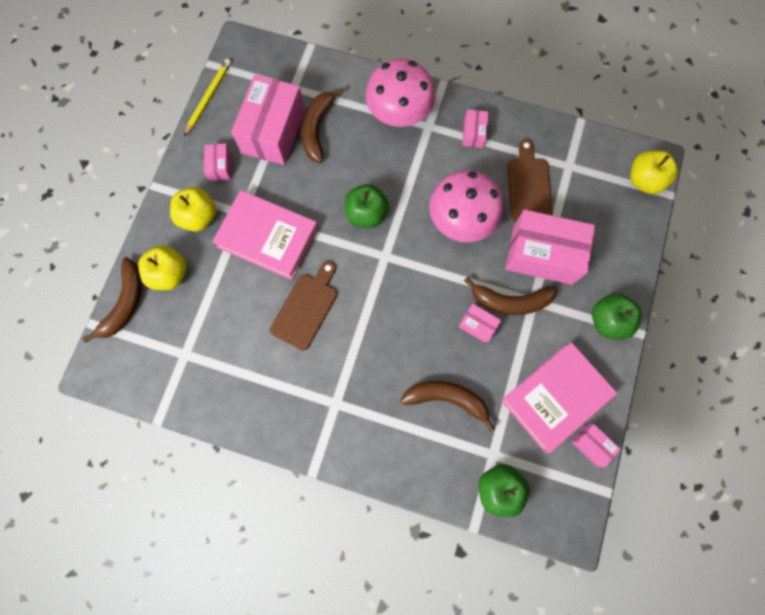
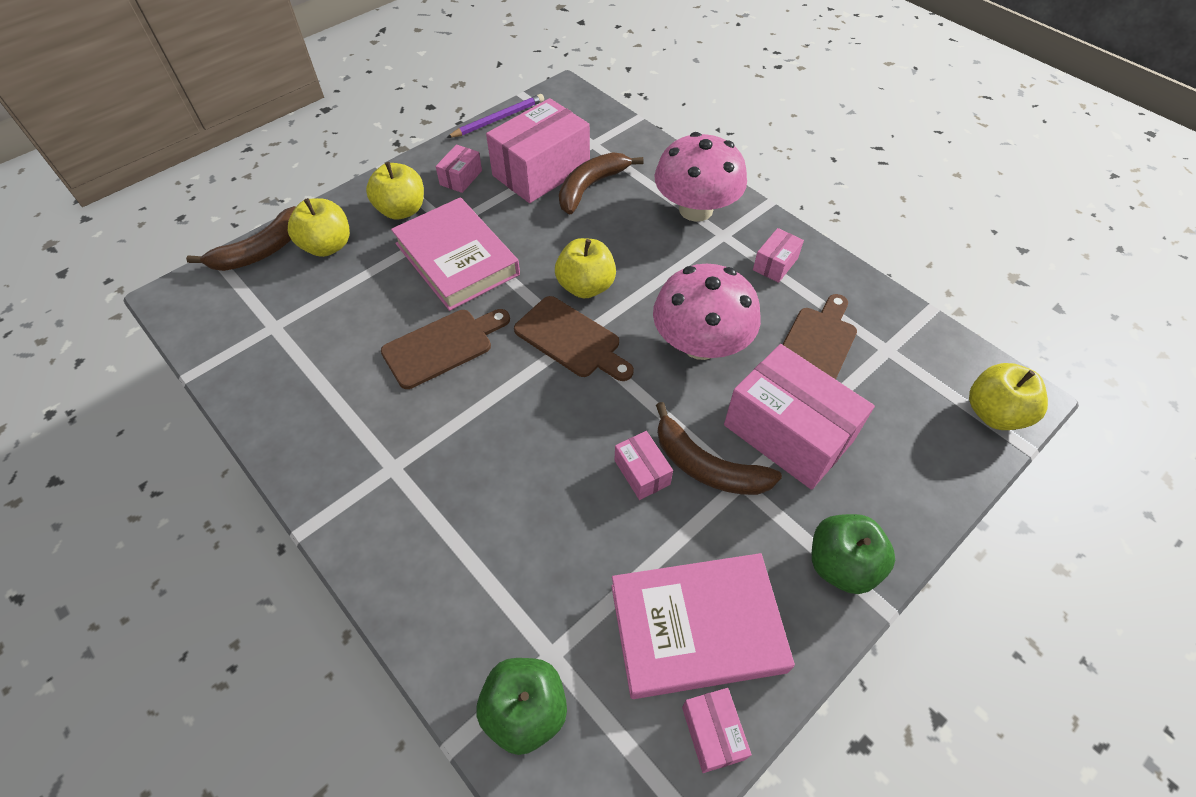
camera: 30 degrees right, 20 degrees down
(208, 97) = (498, 119): yellow pencil -> purple pencil
(366, 214) = (586, 286): green apple -> yellow apple
(382, 259) = (571, 339): none -> brown cutting board
(447, 399) = (538, 541): brown banana -> none

